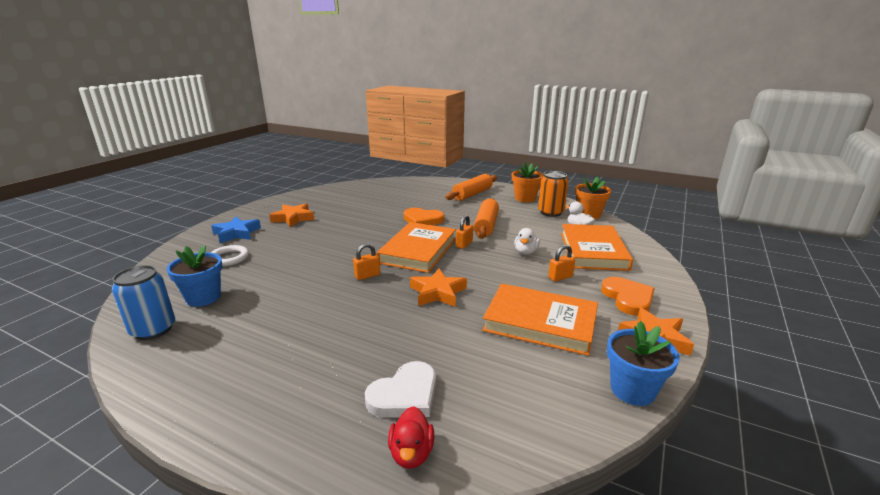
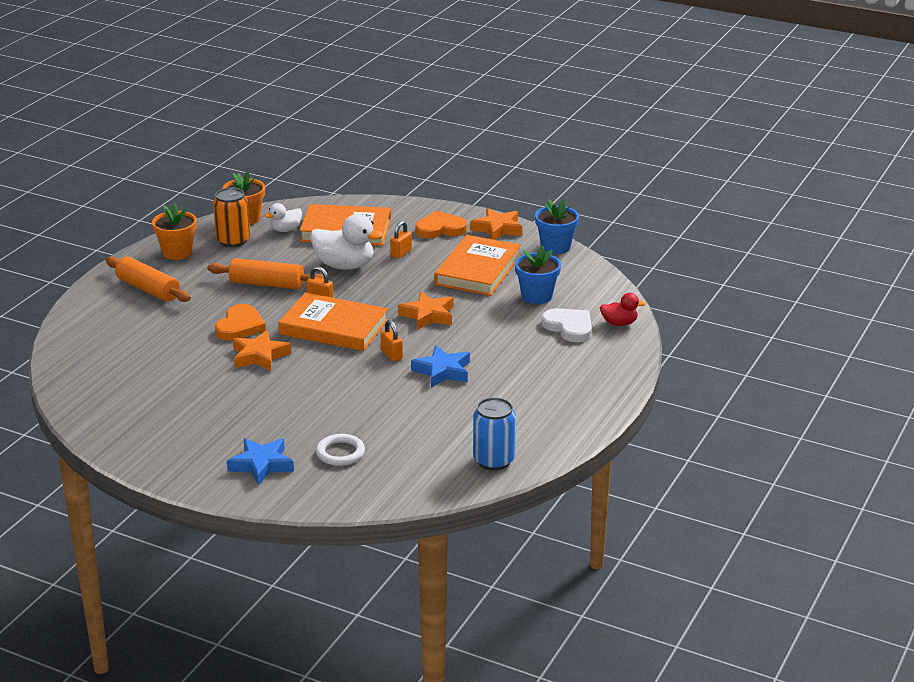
camera: 90 degrees left, 5 degrees up
(203, 297) = (434, 447): blue flower pot -> blue flower pot (537, 296)
(293, 218) = (212, 427): orange star -> orange star (259, 356)
(330, 301) = (442, 371): none -> blue star
(525, 252) = (345, 265): white duck -> white duck, size x1.81
(560, 277) = (401, 253): orange padlock -> orange padlock turned 60 degrees clockwise

